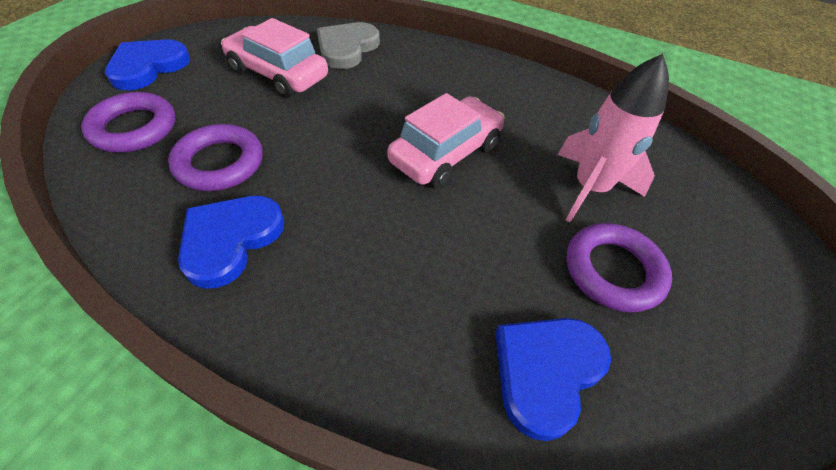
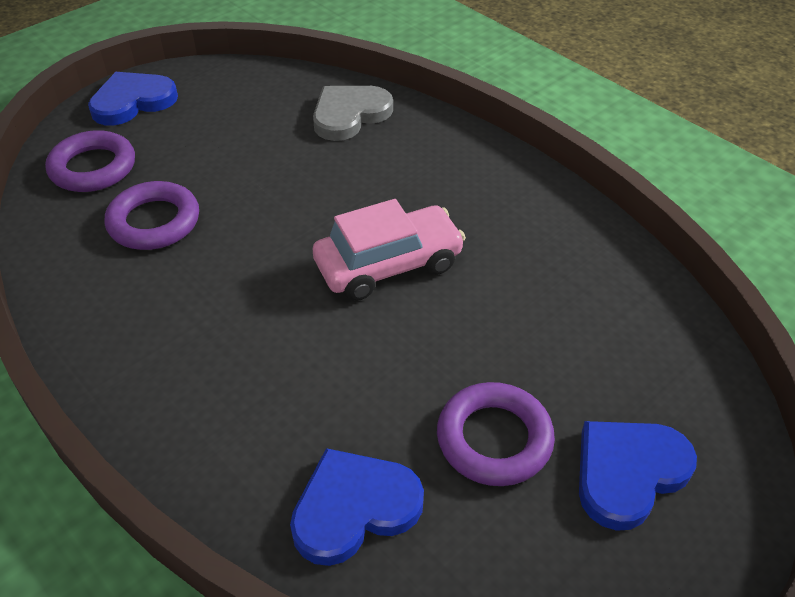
camera: 25 degrees right, 5 degrees down
(230, 240) = (129, 300): blue heart -> blue heart (628, 473)
(278, 74) = (257, 134): pink car -> none
(590, 188) = (532, 345): pink rocket -> none

